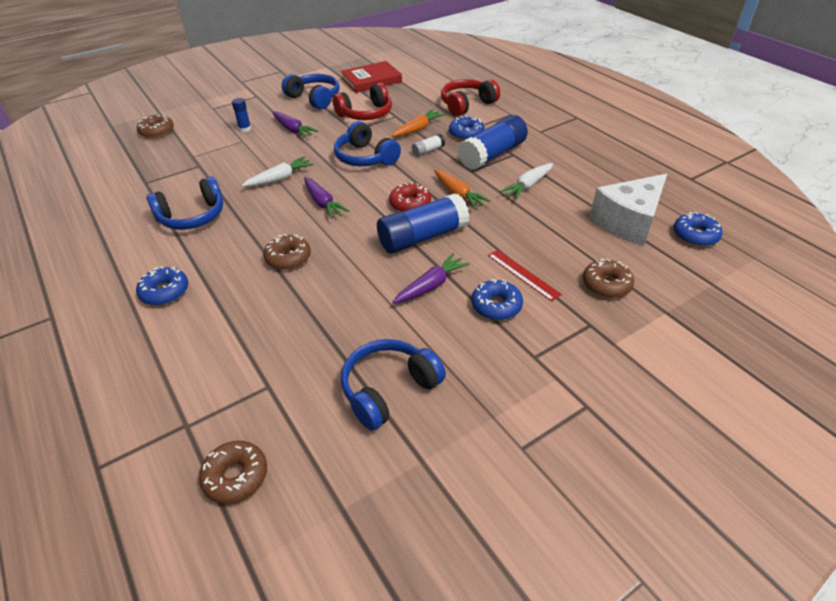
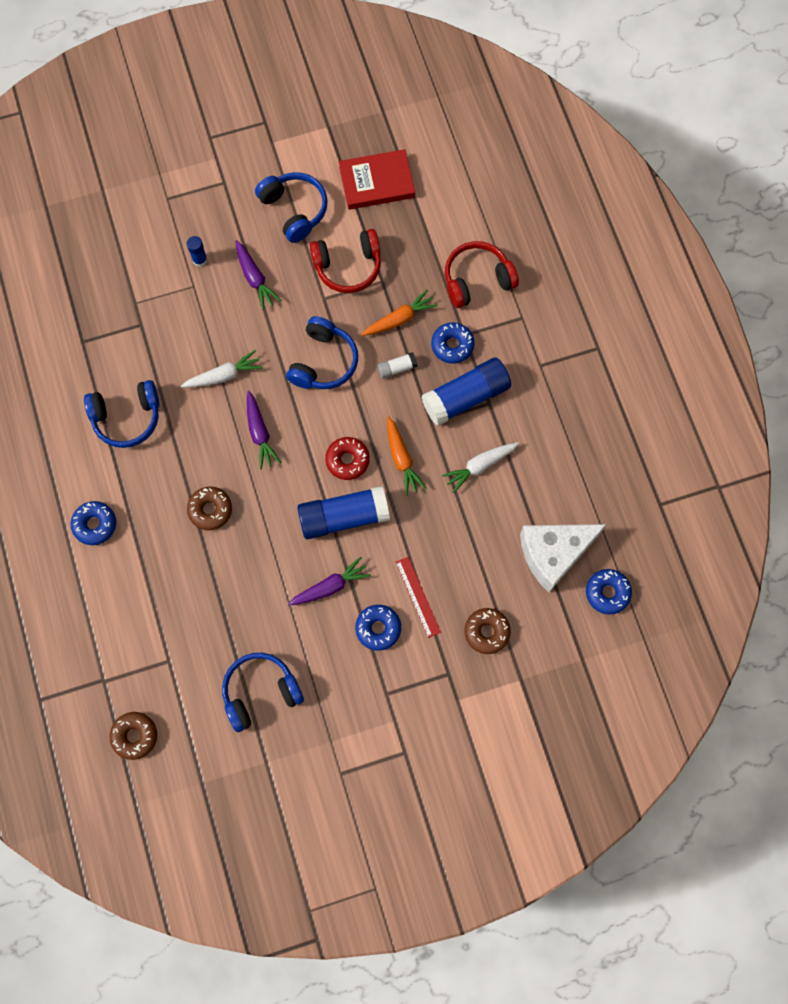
camera: 15 degrees right, 30 degrees up
(157, 131) = (98, 236): brown donut -> none
(365, 158) = (323, 362): blue headphones -> blue headphones turned 135 degrees counterclockwise

